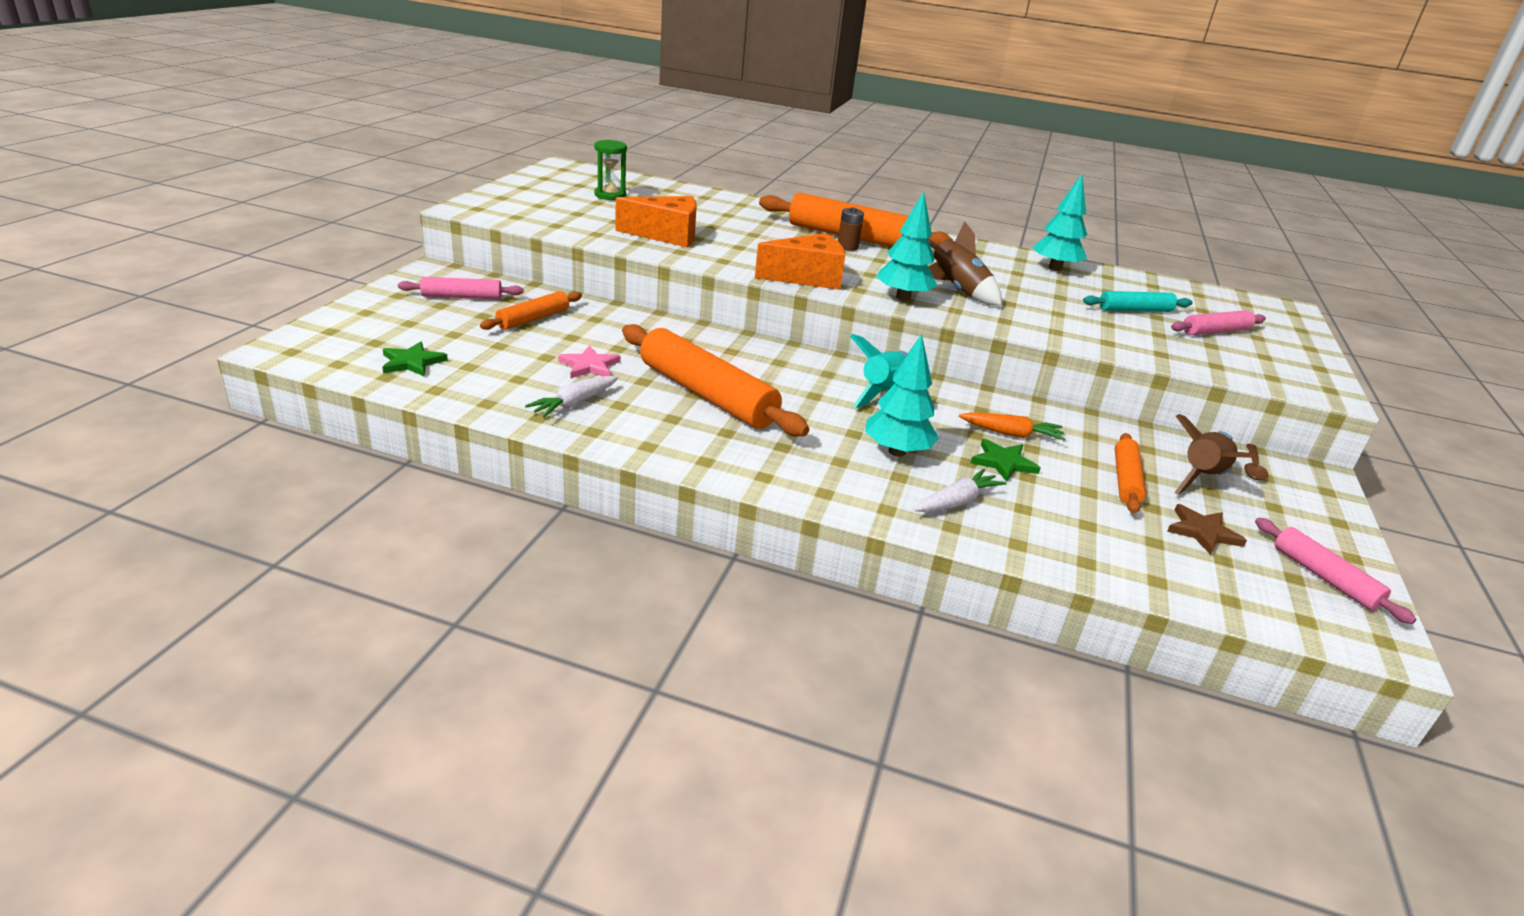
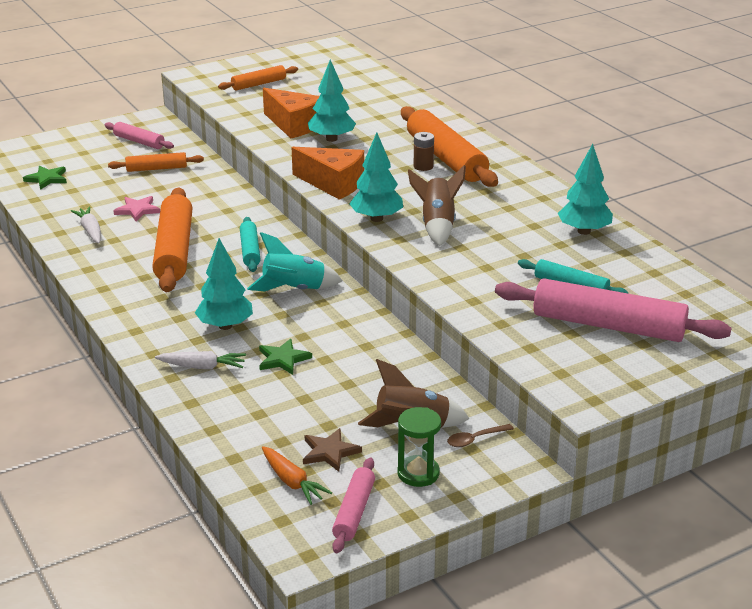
camera: 45 degrees right, 0 degrees up
(574, 403) = (90, 231): white carrot -> white carrot turned 75 degrees clockwise
(610, 195) = (316, 81): green hourglass -> green hourglass (418, 473)
(725, 240) = (331, 139): none -> turquoise tree
(780, 371) = (250, 250): none -> turquoise rolling pin
(1011, 434) = (329, 345): orange carrot -> orange carrot (292, 482)
(1125, 480) = (347, 403): orange rolling pin -> orange rolling pin (259, 84)
(1215, 331) = (608, 325): pink rolling pin -> pink rolling pin, size x1.89

